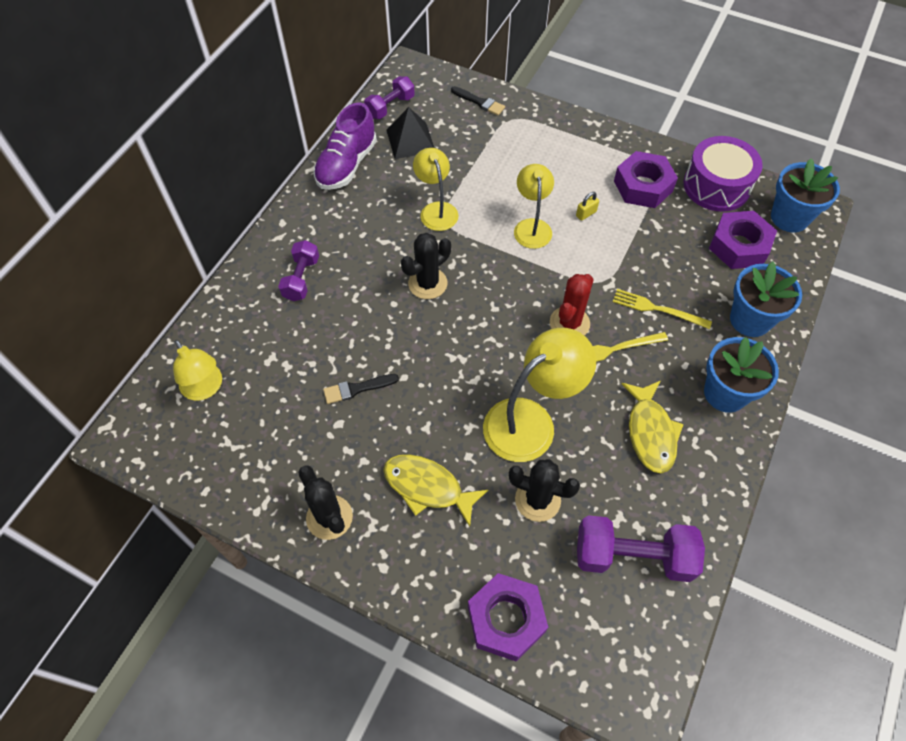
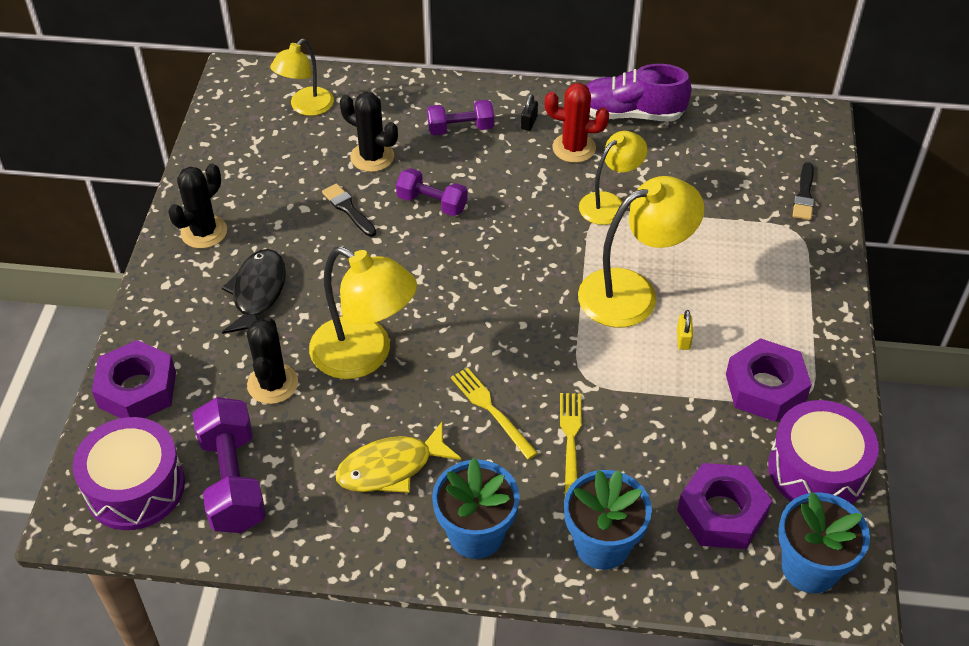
camera: 70 degrees right, 10 degrees down
(320, 231) = (529, 122): none -> black padlock
(390, 107) = (741, 122): purple dumbbell -> purple dumbbell (432, 203)
(410, 140) = (700, 153): black pyramid -> none
(427, 283) = (503, 225): black cactus -> black cactus (372, 157)
(427, 487) = (258, 293): yellow fish -> black fish
(532, 227) = (633, 293): yellow lamp -> yellow lamp, size x1.59
(569, 323) = (508, 360): red cactus -> red cactus (574, 148)
(586, 214) = (683, 339): yellow padlock -> yellow padlock turned 60 degrees clockwise
(618, 642) = (135, 487): none -> purple drum

